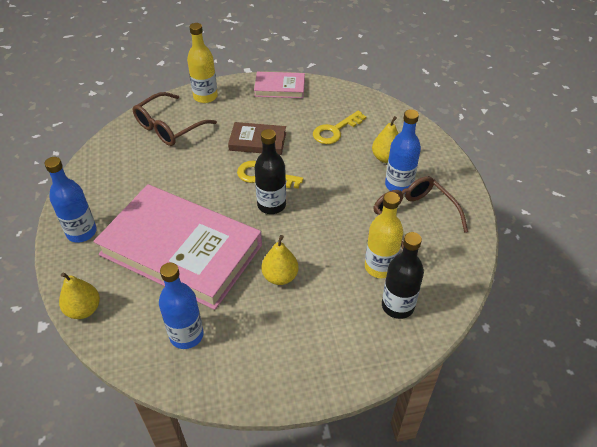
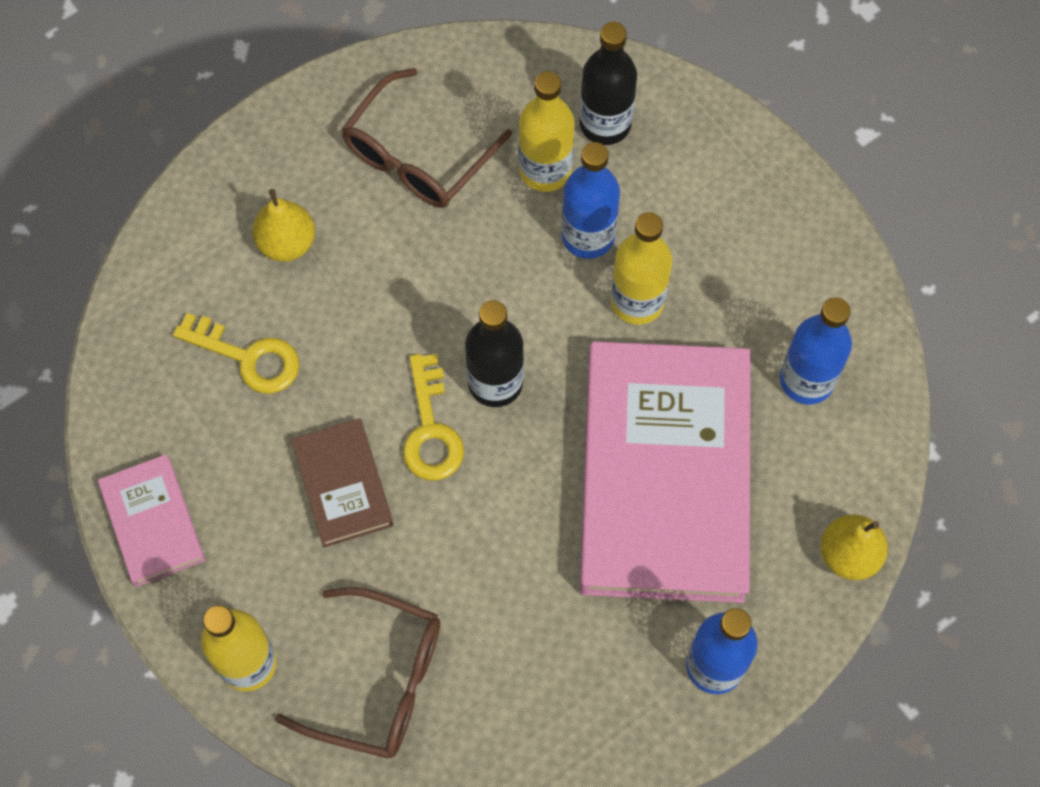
camera: 115 degrees left, 20 degrees up
(280, 276) = (637, 301): yellow pear -> yellow bottle
(398, 185) = (349, 200): blue bottle -> blue bottle (588, 236)

